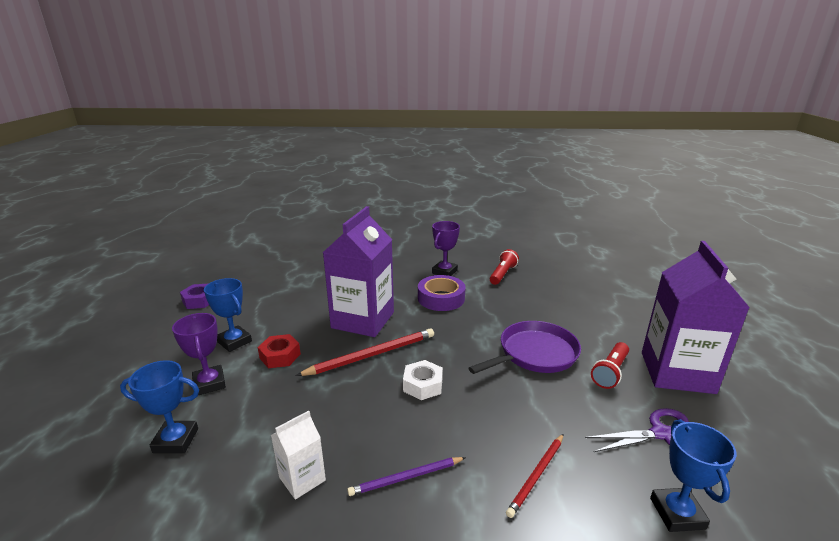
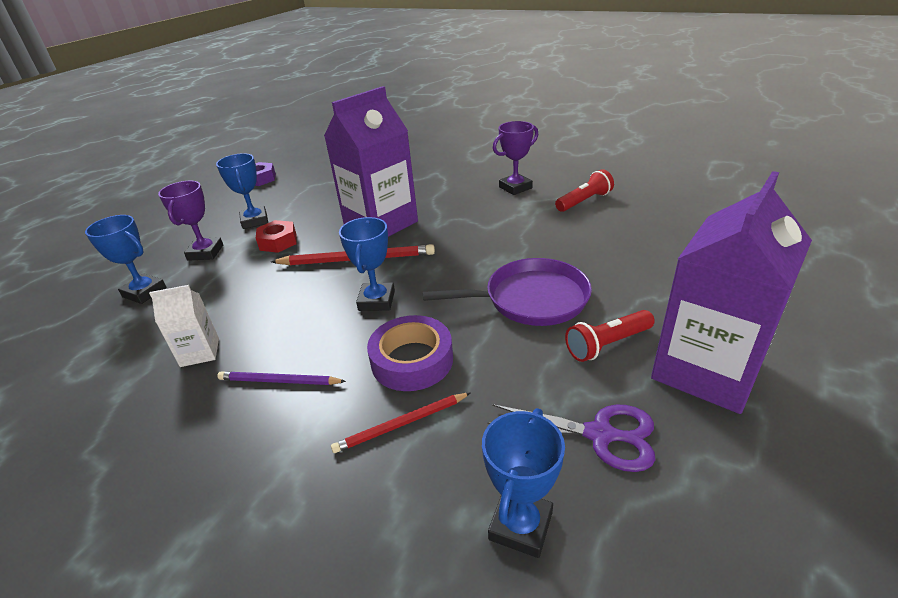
camera: 30 degrees right, 10 degrees up
(423, 385) = (376, 301): white nut -> blue trophy
(441, 298) = (482, 216): purple tape -> purple tape (412, 360)

